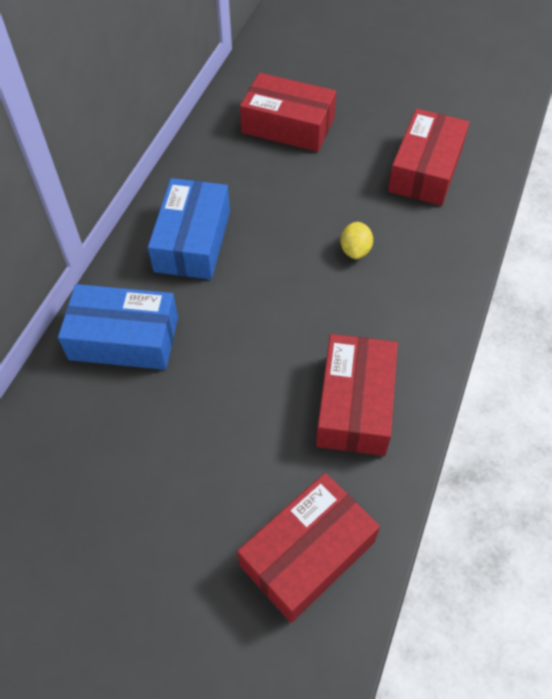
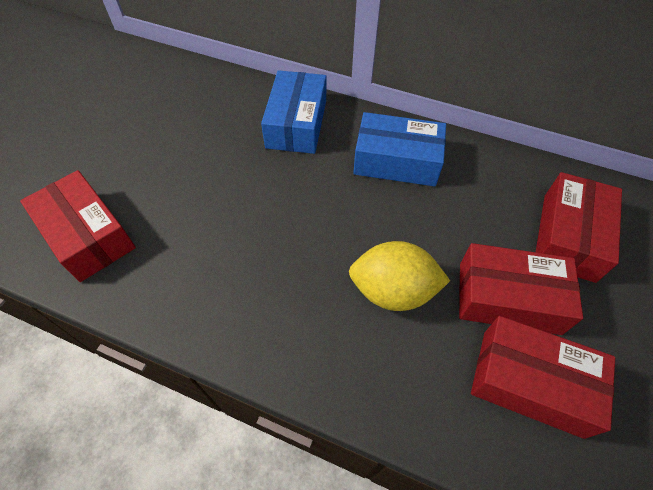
camera: 90 degrees right, 0 degrees up
(355, 250) = (393, 291): yellow lemon -> yellow lemon, size x1.92
(355, 404) = (210, 277): red box -> red box (508, 298)

